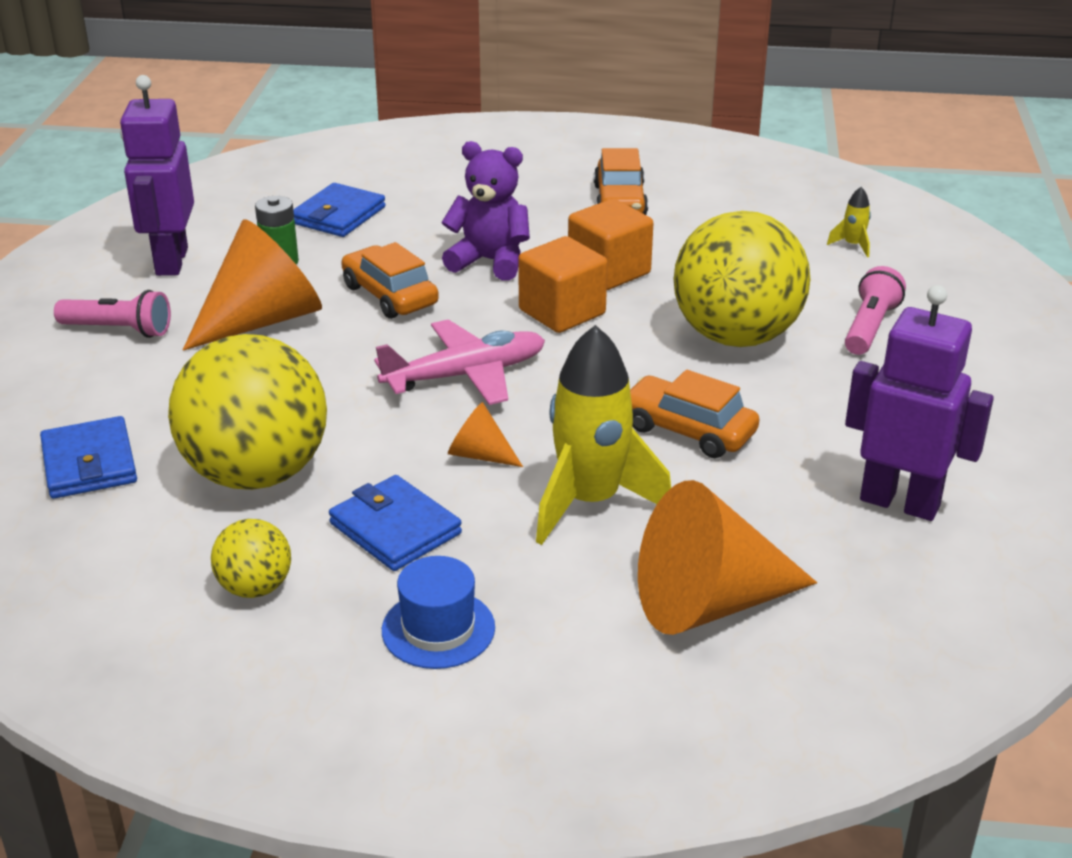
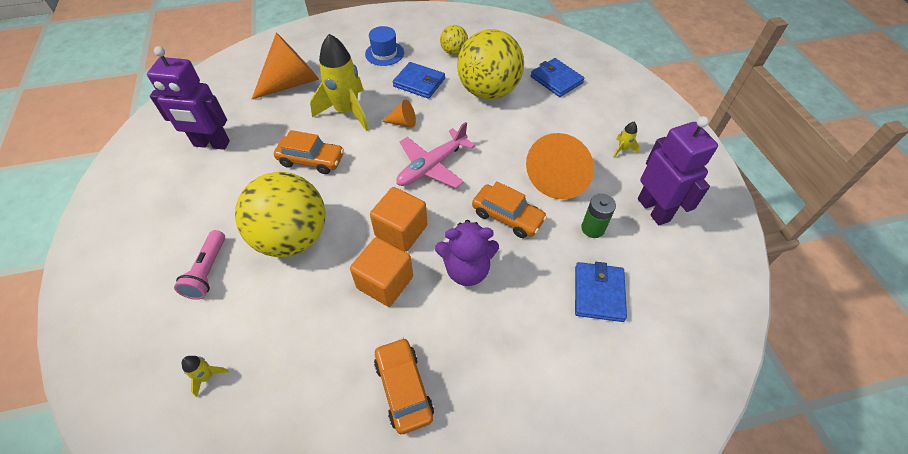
camera: 160 degrees right, 20 degrees up
(118, 330) = (622, 149): pink flashlight -> yellow rocket

